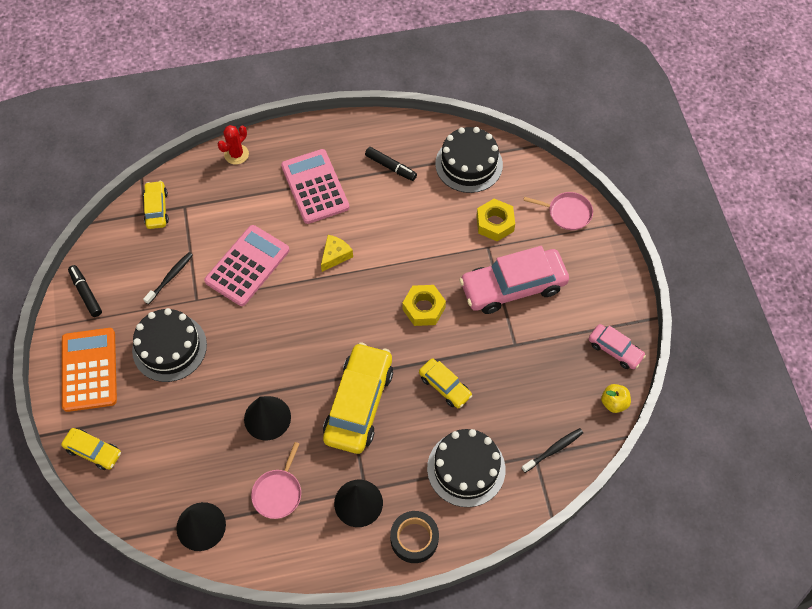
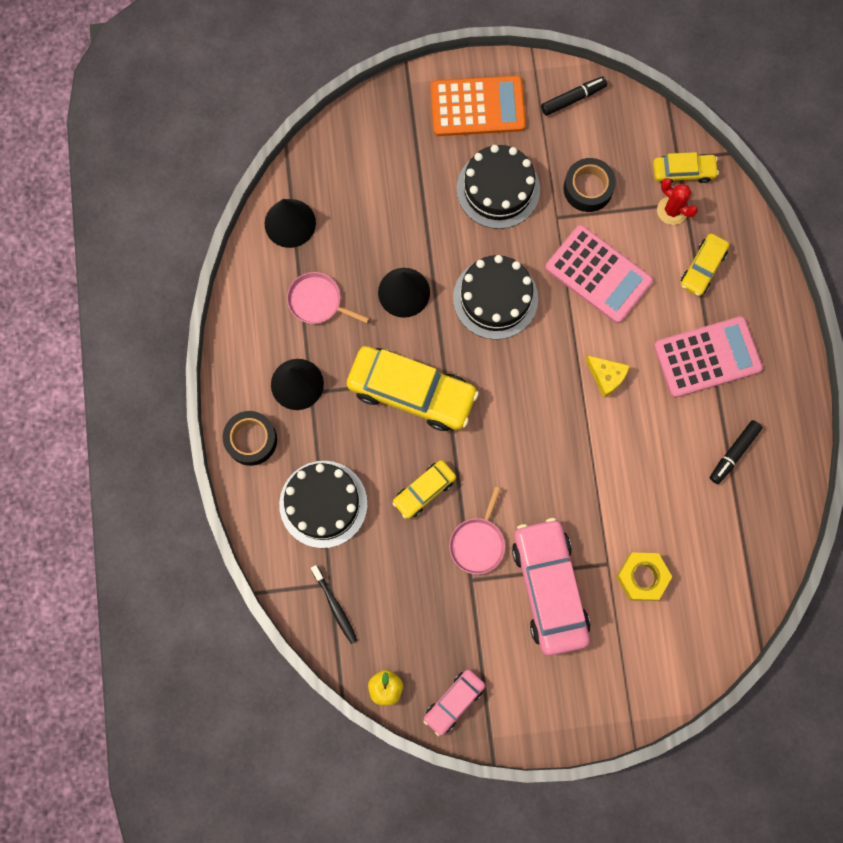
camera: 95 degrees right, 15 degrees up
(93, 451) = (383, 115): yellow car -> yellow car (702, 268)
(170, 277) = (588, 188): black toothbrush -> black tape
(236, 154) = (760, 264): red cactus -> red cactus (672, 210)
(424, 308) = (527, 476): yellow nut -> none
(469, 164) = (734, 554): black cake -> black cake (495, 298)
(567, 213) = (653, 674): pink pan -> pink pan (478, 543)

